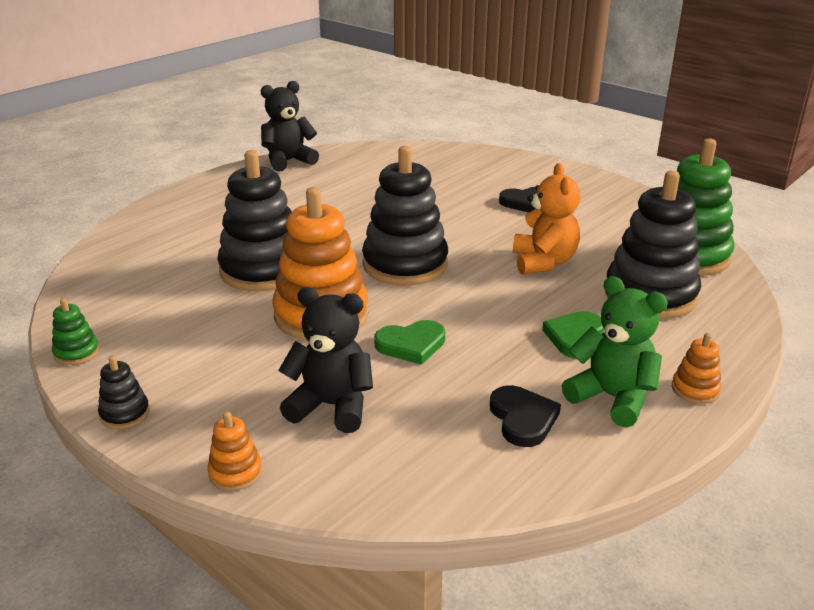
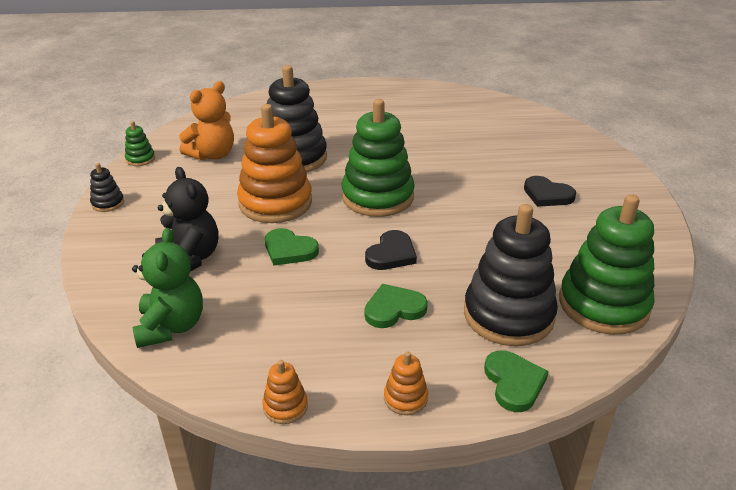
camera: 45 degrees right, 5 degrees up
(235, 472) = (97, 263): orange stacking toy -> orange stacking toy (285, 406)
(288, 161) = (431, 90): black teddy bear -> none
(405, 264) = (377, 197): black stacking toy -> green stacking toy
(522, 418) = (266, 335): black heart -> black heart (391, 254)
(543, 262) = (473, 245): orange teddy bear -> orange teddy bear (212, 155)
(612, 397) = (340, 362): green teddy bear -> green teddy bear (171, 326)
(730, 334) = (514, 383): none -> green heart

